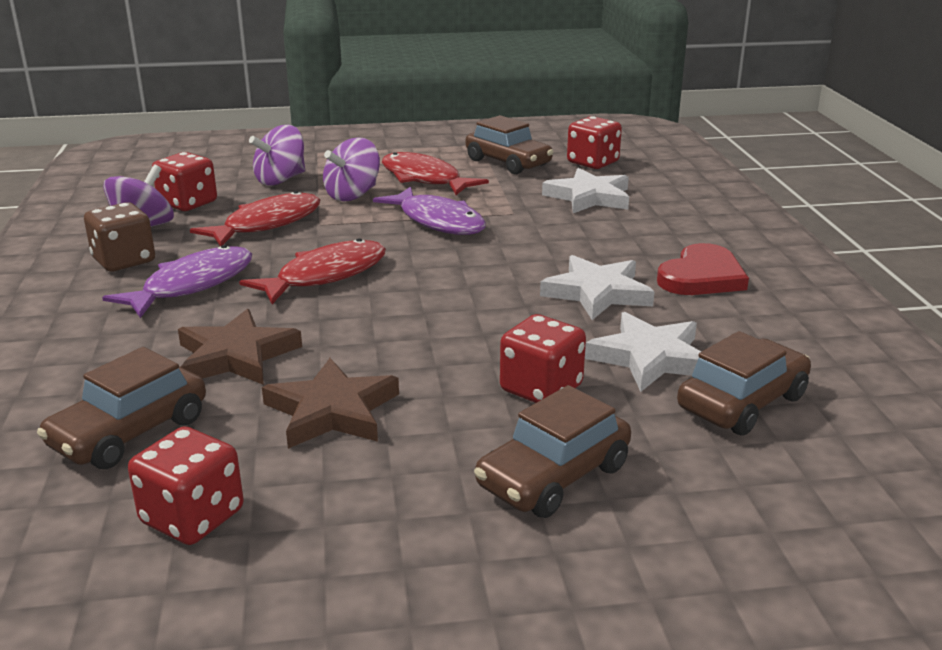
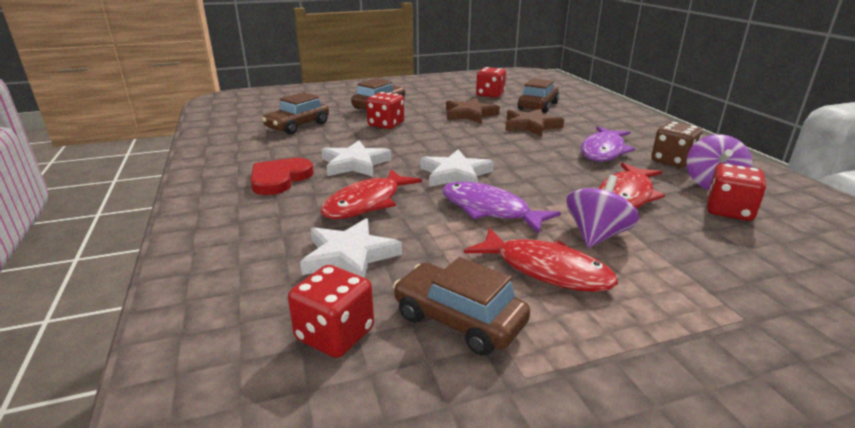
camera: 170 degrees right, 0 degrees up
(281, 180) = (699, 251): purple spinning top -> none
(325, 275) = (532, 161): red fish -> red fish (367, 203)
(650, 358) = (333, 137): white star -> white star (455, 174)

